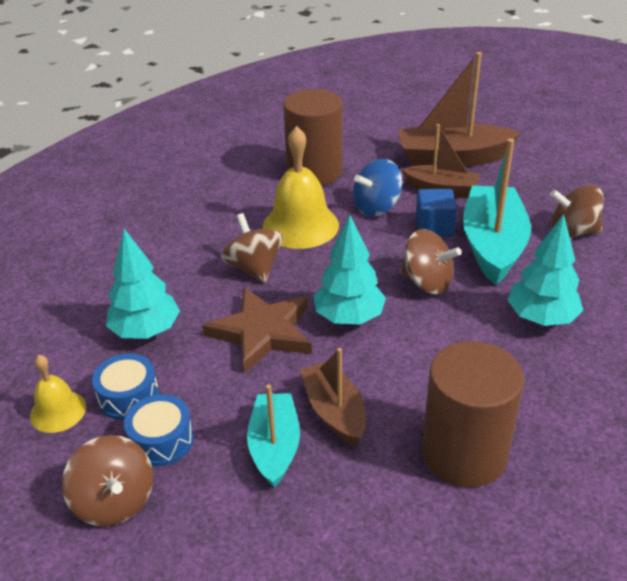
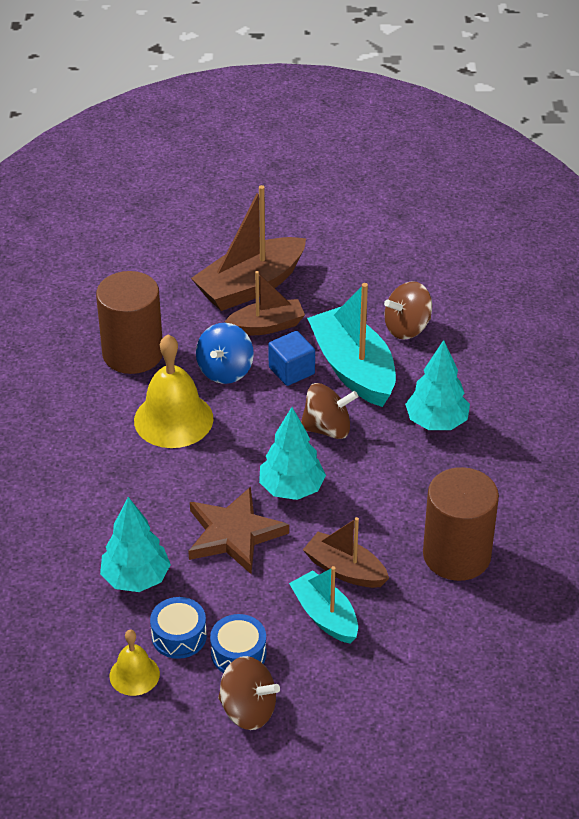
camera: 35 degrees left, 5 degrees up
(254, 268) = (172, 480): brown spinning top -> none

